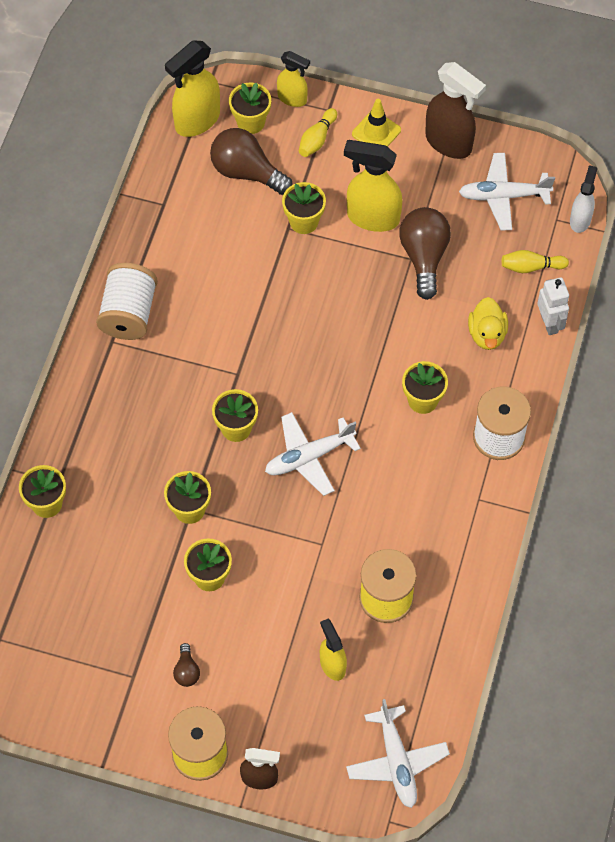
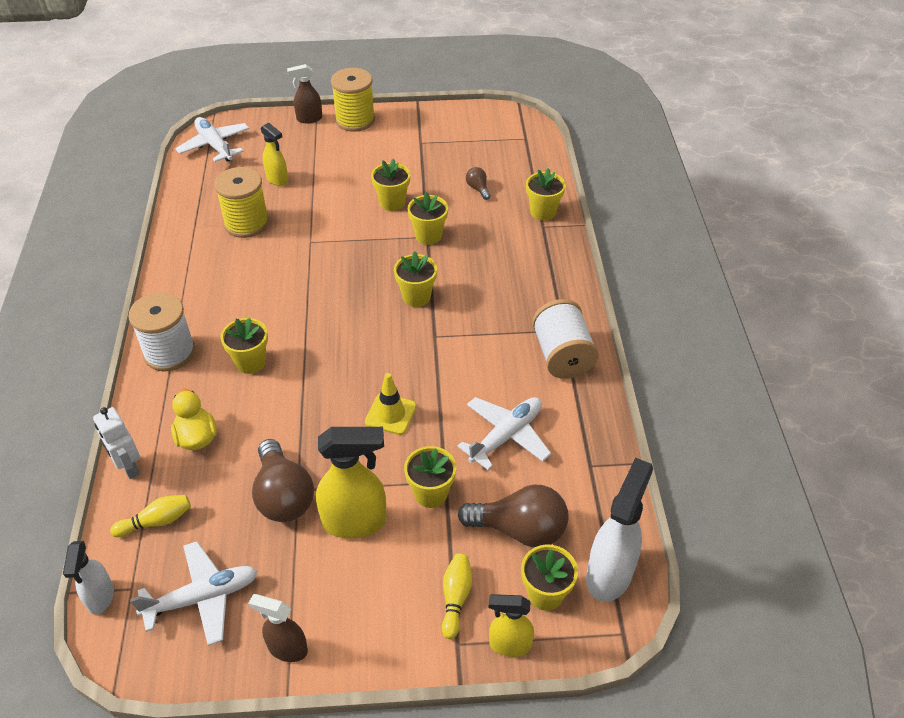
camera: 160 degrees right, 15 degrees down
(186, 671) = (384, 153): brown light bulb -> brown light bulb (478, 189)
(197, 121) = (609, 574): yellow spray bottle -> white spray bottle
(309, 457) = (343, 293): white plane -> white plane (506, 436)
(376, 132) = (385, 632): yellow traffic cone -> yellow traffic cone (390, 414)
(449, 143) = (287, 648): brown spray bottle -> brown spray bottle, size x0.60

